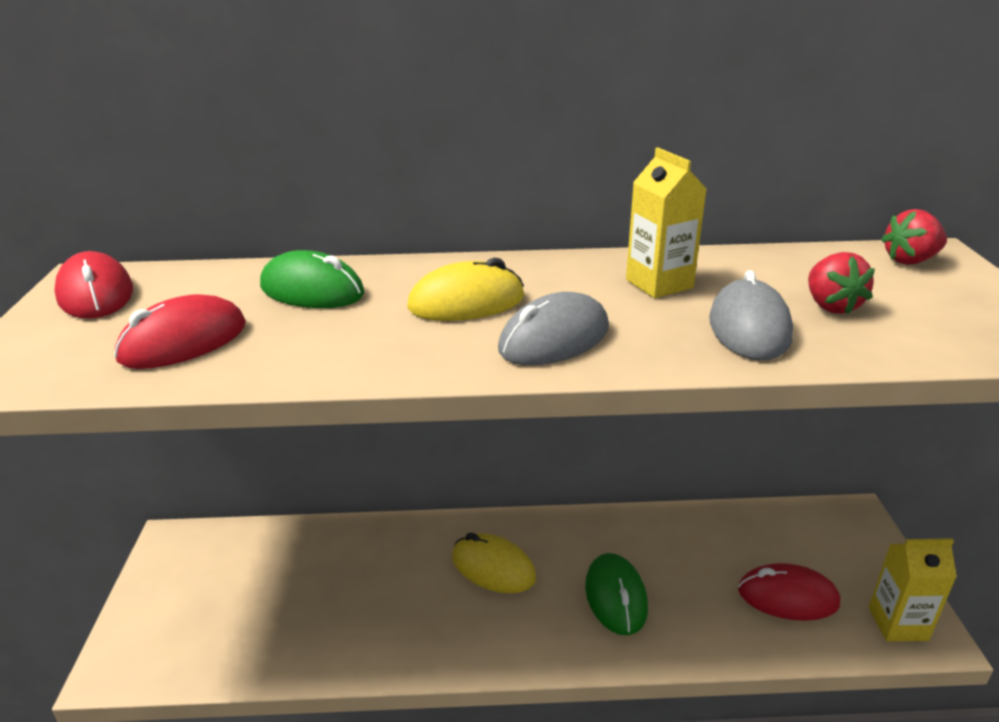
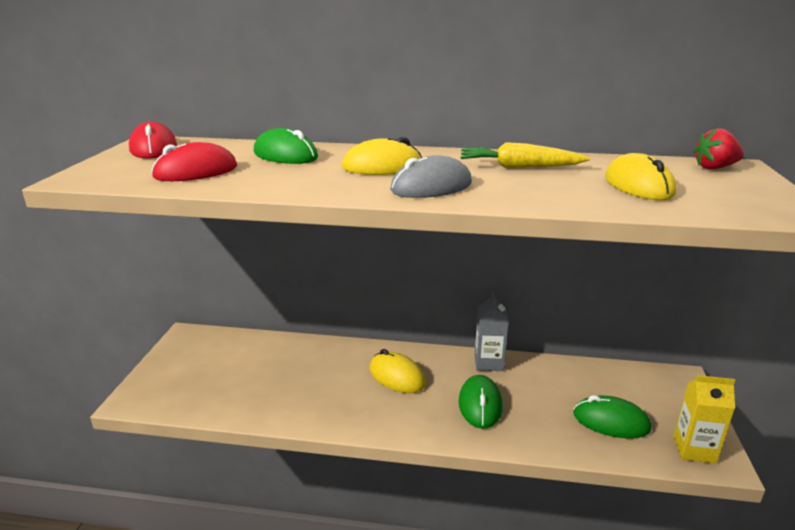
camera: 10 degrees right, 5 degrees down
(610, 527) = (488, 363): none -> grey carton
(659, 284) = (519, 167): yellow carton -> yellow carrot
(749, 328) = (571, 191): grey mouse -> none
(787, 597) = (611, 421): red mouse -> green mouse
(831, 306) = (638, 185): red strawberry -> yellow mouse

